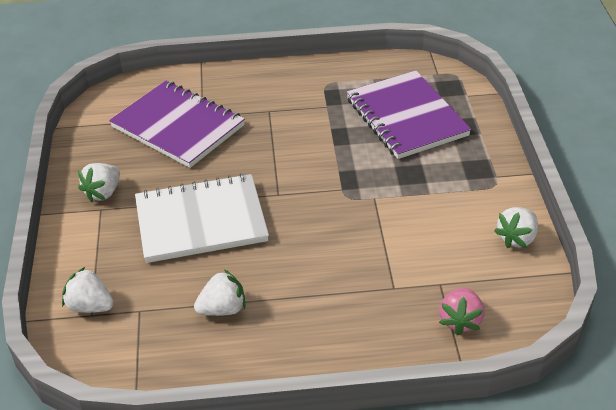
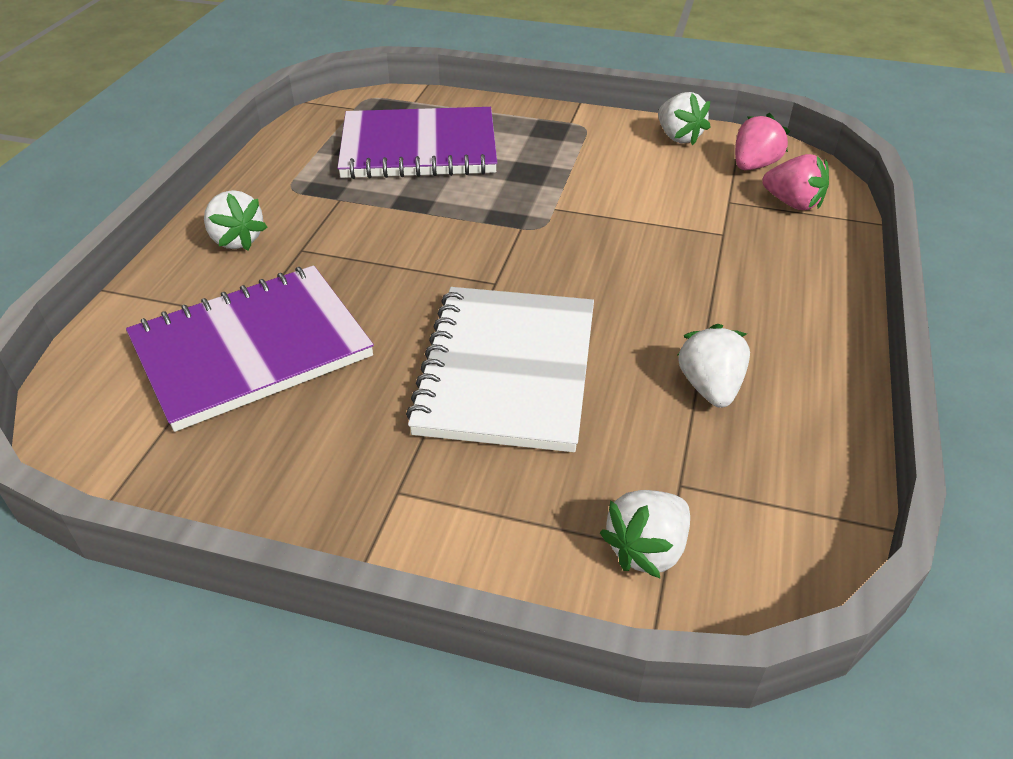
camera: 70 degrees left, 0 degrees up
(103, 193) = (355, 479): white strawberry -> white strawberry (236, 240)
(503, 289) = (754, 165): none -> pink strawberry

